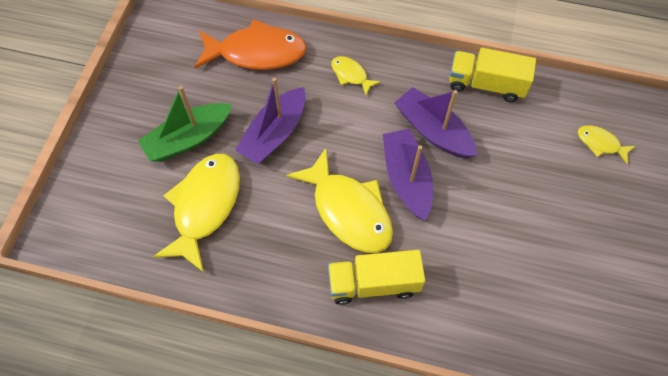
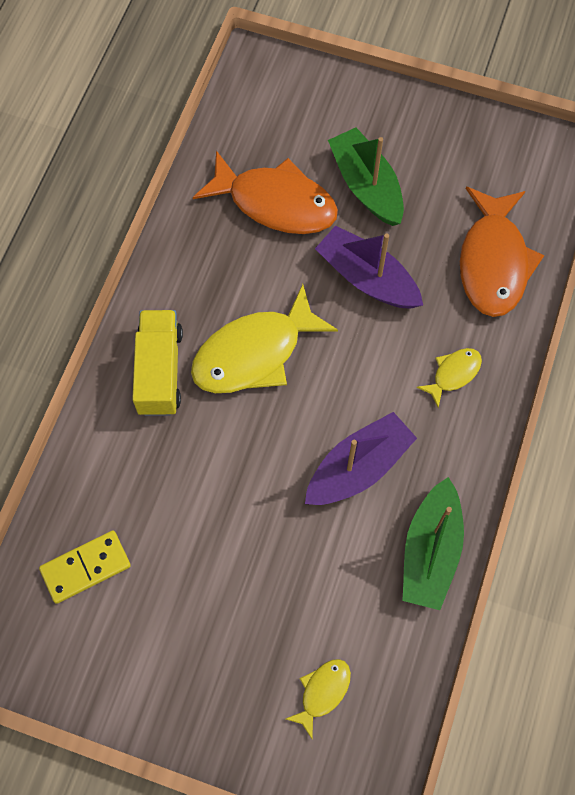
camera: 95 degrees right, 5 degrees up
(205, 206) = (275, 203): yellow fish -> orange fish
(406, 179) = (290, 424): purple boat -> none
(486, 85) = (430, 551): yellow truck -> green boat
(555, 321) = (86, 568): none -> yellow domino

